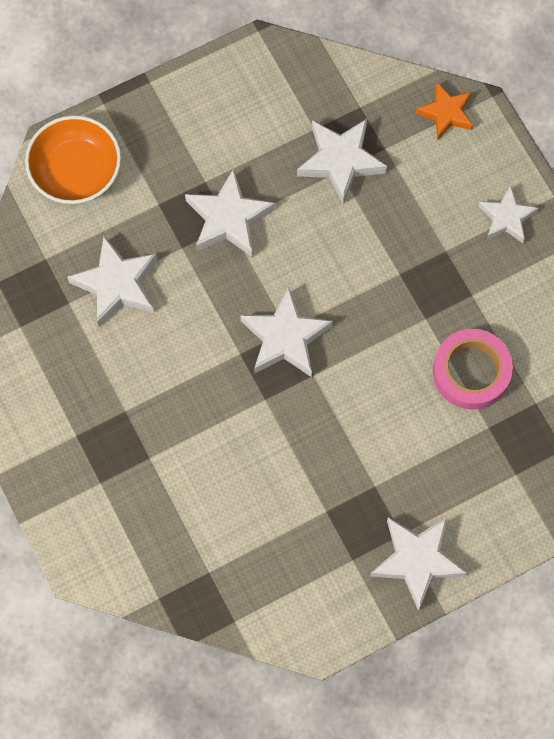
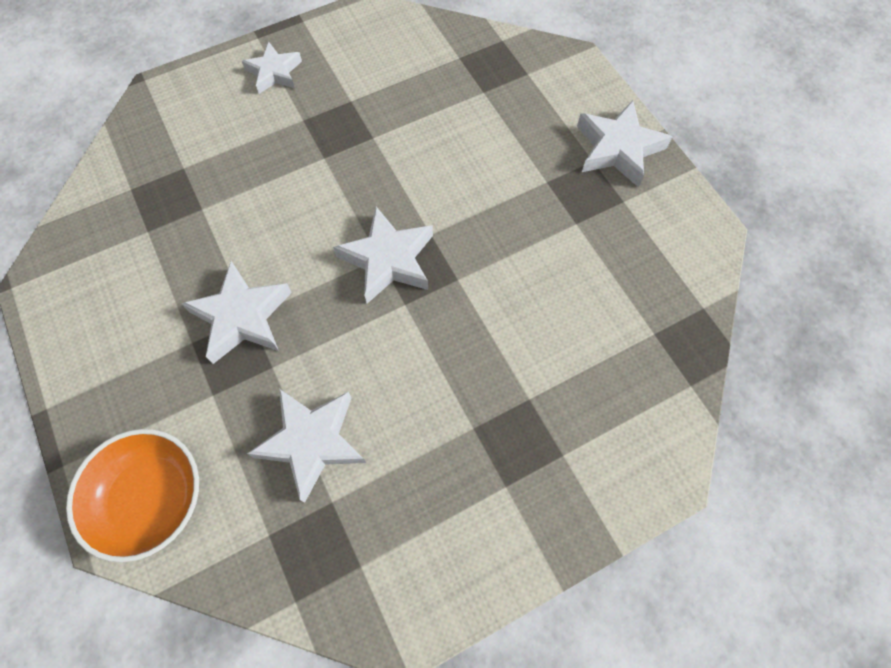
camera: 90 degrees left, 5 degrees down
(340, 161) = (190, 207): white star -> none
(446, 113) = (154, 116): orange star -> none
(471, 372) = (429, 103): pink tape -> none

